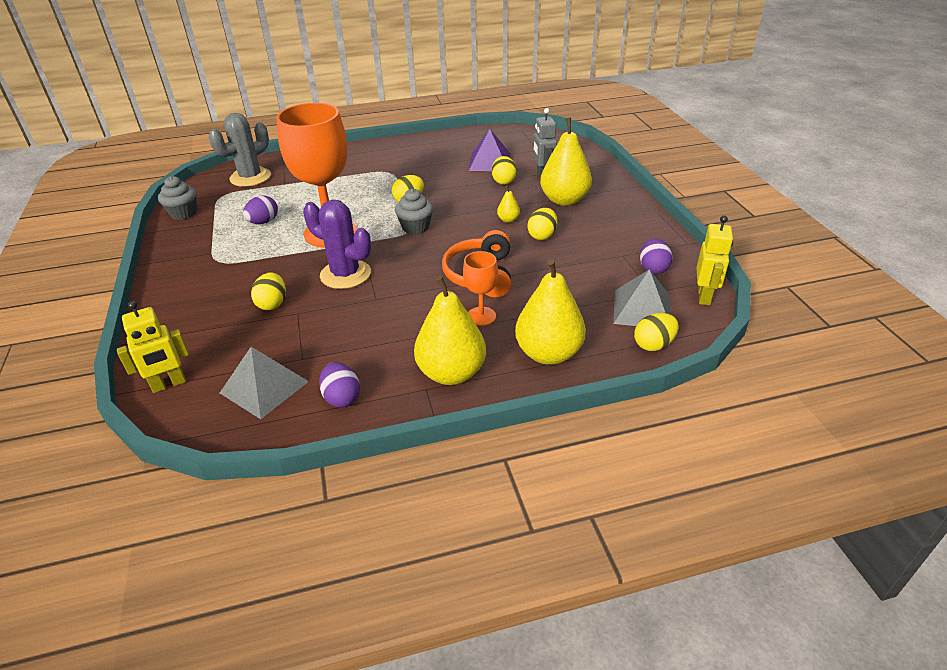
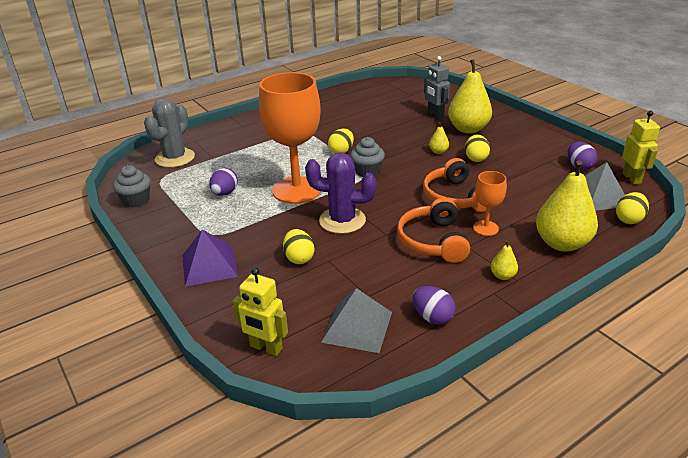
camera: 20 degrees left, 5 degrees down
(169, 384) = (266, 348): yellow robot -> yellow robot turned 75 degrees clockwise
(414, 317) = (433, 241): none -> orange headphones
(451, 373) = (502, 276): yellow pear -> yellow pear, size x0.44
(489, 162) = (381, 110): purple pyramid -> purple pyramid (209, 265)
(503, 181) = (407, 123): yellow egg -> none

